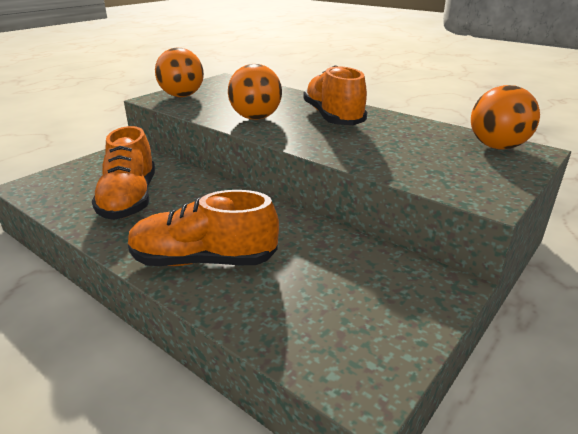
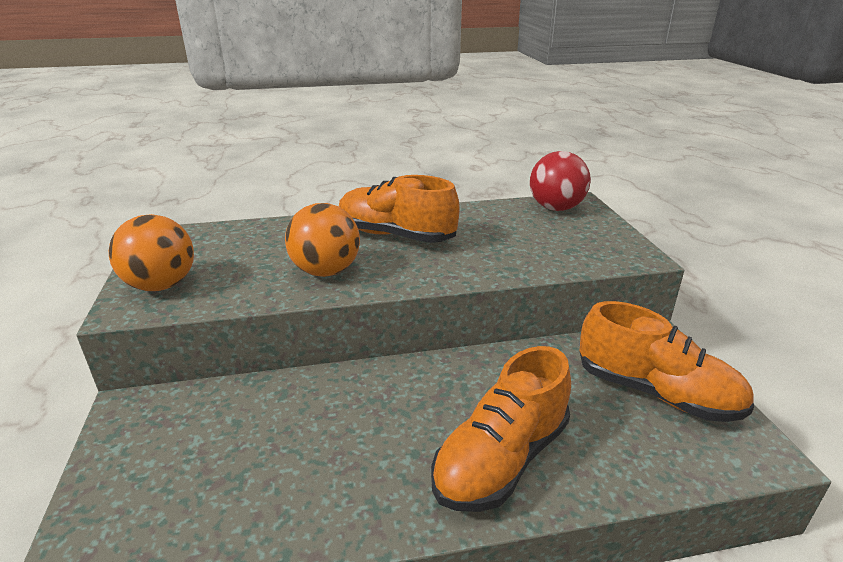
camera: 50 degrees left, 0 degrees up
(129, 199) = (286, 463): orange shoe -> orange shoe (656, 392)
(497, 147) = (556, 208): orange ball -> red ball

